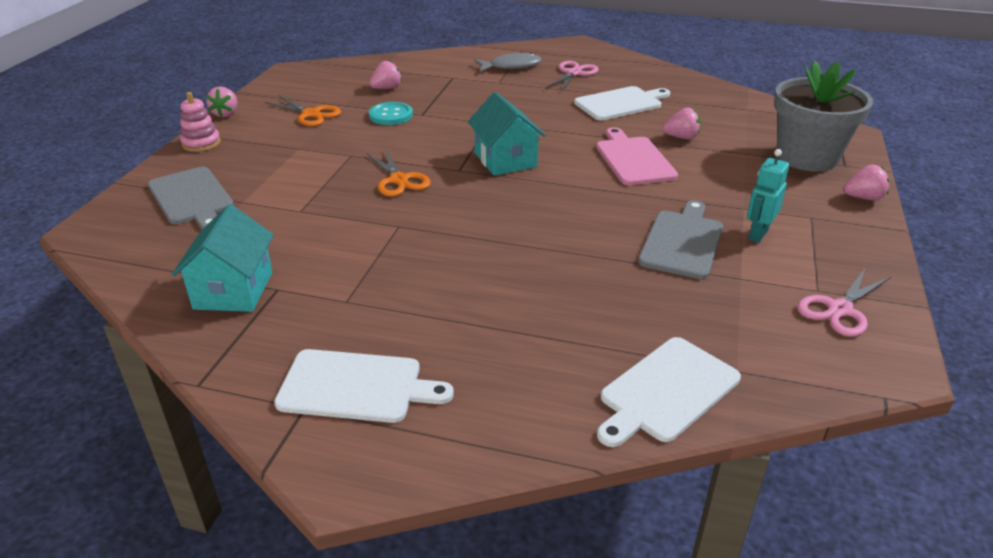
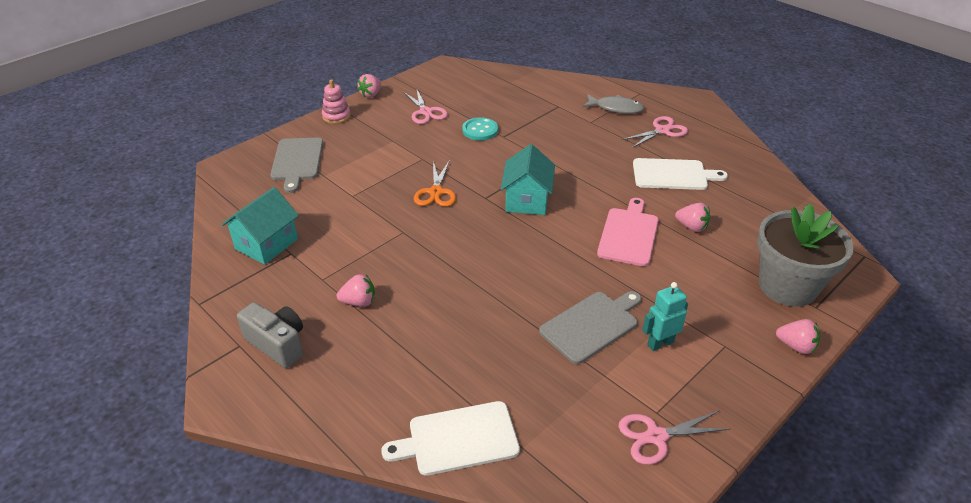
camera: 30 degrees right, 5 degrees up
(311, 114) = (426, 112): orange scissors -> pink scissors
(356, 386) = (277, 344): white cutting board -> grey camera
(386, 88) = (498, 103): pink strawberry -> pink strawberry (359, 302)

